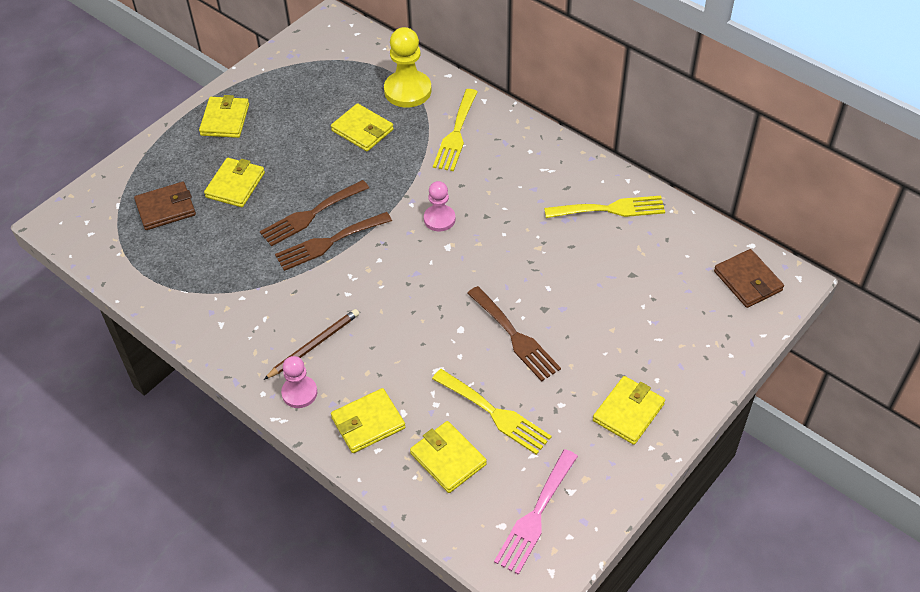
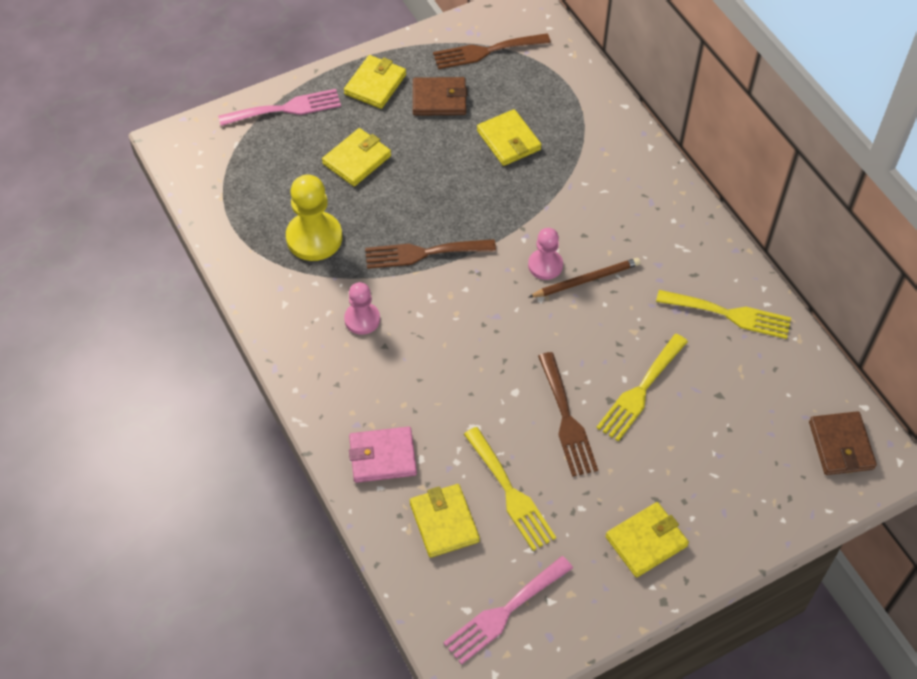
camera: 20 degrees right, 5 degrees up
(152, 162) = (286, 109): none -> pink fork
(166, 208) = (280, 163): brown wallet -> brown wallet (439, 99)
(299, 393) = (330, 402): pink pawn -> pink pawn (362, 319)
(310, 215) = (417, 217): brown fork -> brown fork (486, 51)
(314, 345) = (363, 357): brown pencil -> brown pencil (586, 280)
(368, 423) = (382, 457): yellow wallet -> pink wallet
(407, 91) = (574, 110): yellow pawn -> yellow pawn (314, 238)
(456, 134) = (603, 176): yellow fork -> yellow fork (640, 391)

